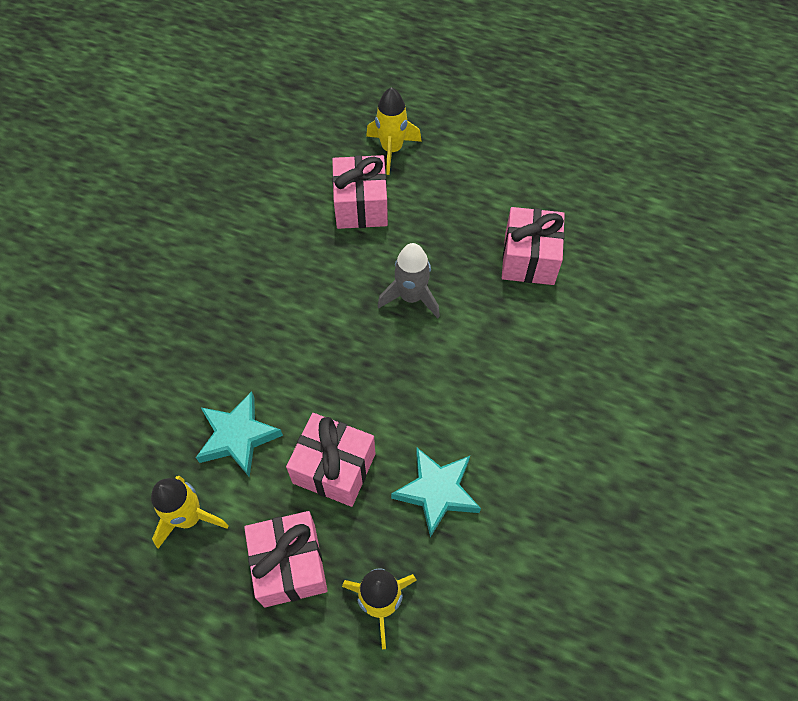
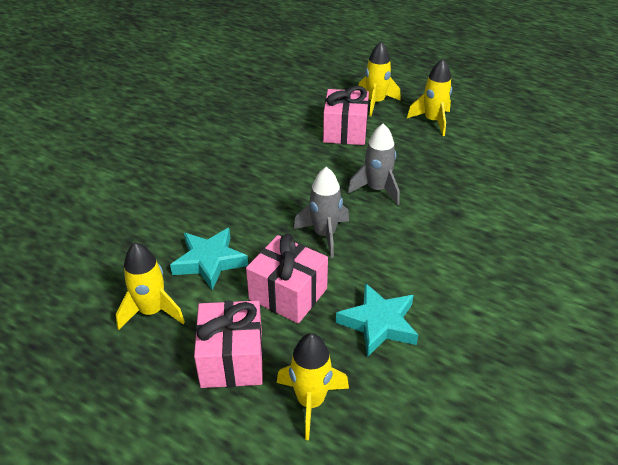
camera: 10 degrees right, 20 degrees down
(361, 376) = (324, 235): none -> grey rocket
(464, 173) = (433, 121): none -> yellow rocket
(529, 259) = (482, 177): pink gift -> none

